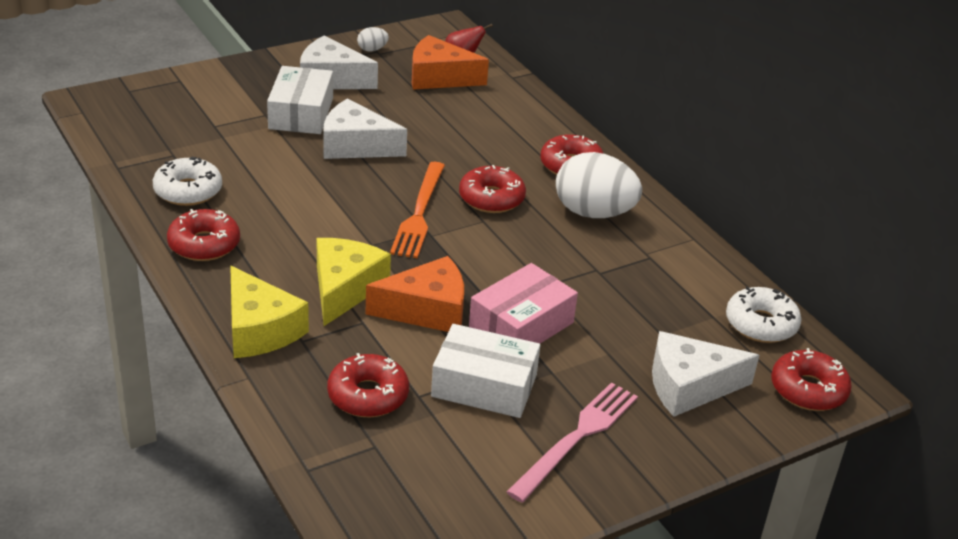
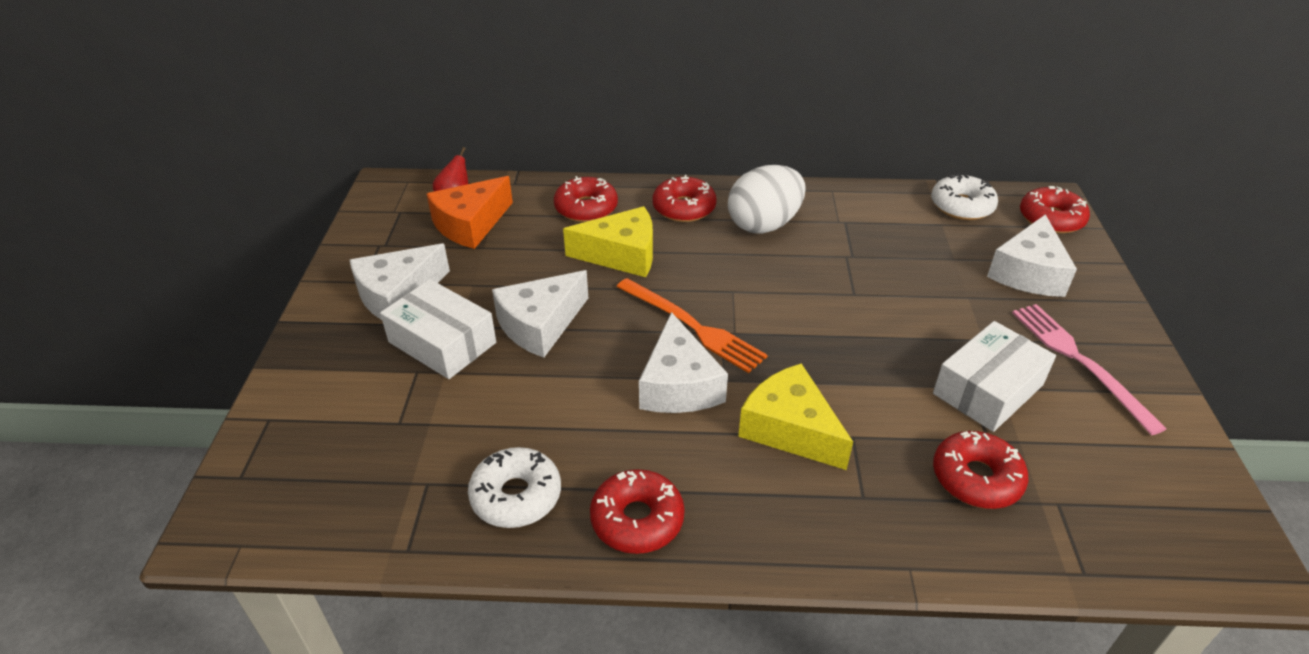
camera: 55 degrees left, 5 degrees up
(259, 329) = (828, 527): yellow cheese -> yellow cheese (621, 255)
(347, 225) = (679, 385): none -> white cheese
(372, 49) = (373, 246): white egg -> none
(427, 310) = (855, 382): orange cheese -> none
(491, 198) = (701, 272): red donut -> red donut (586, 208)
(521, 325) = (907, 331): pink box -> none

